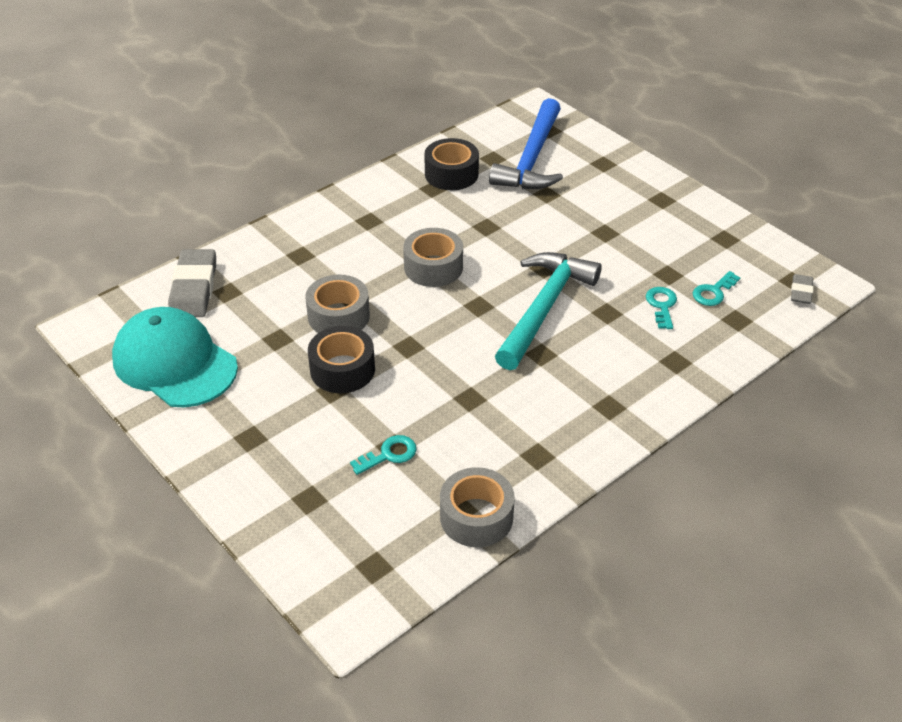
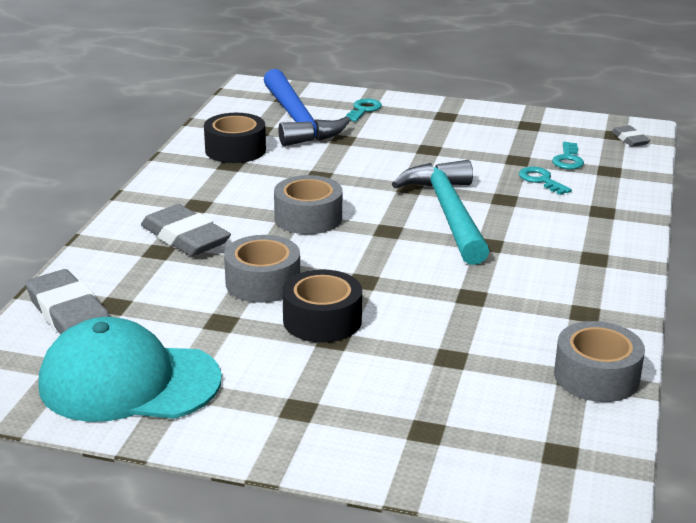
camera: 35 degrees left, 15 degrees down
(330, 249) = (185, 237): none -> grey eraser
(389, 454) = (456, 365): turquoise key -> turquoise key (364, 110)

